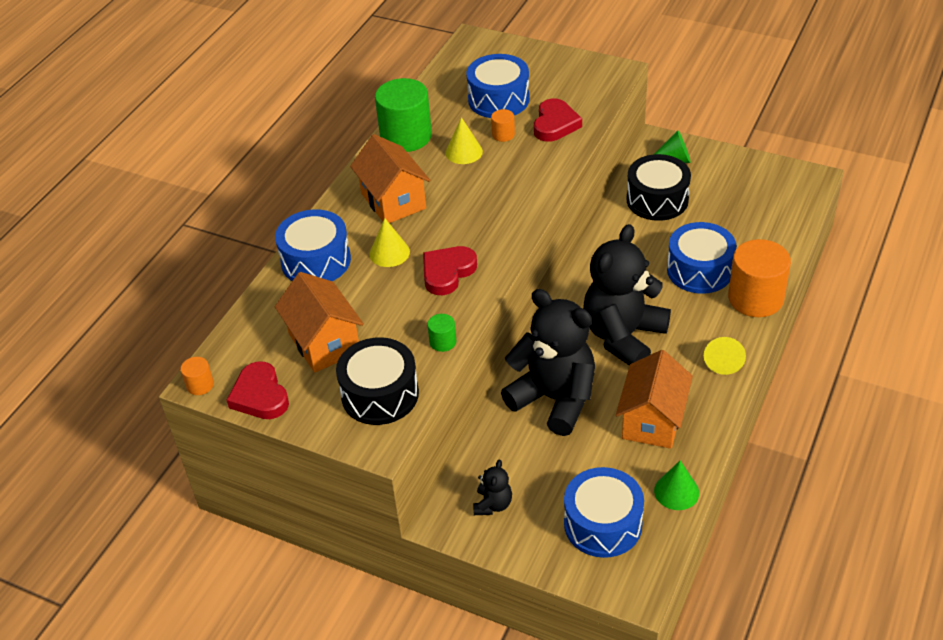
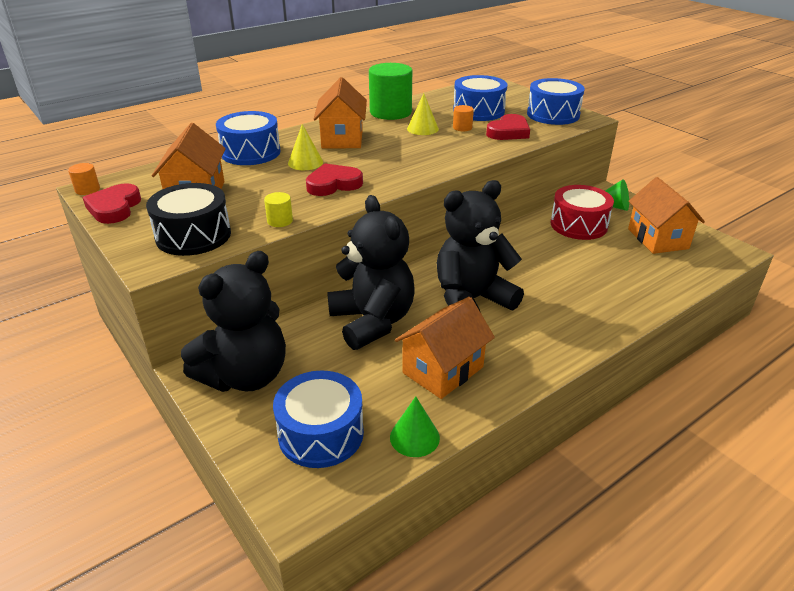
camera: 25 degrees right, 10 degrees down
(443, 342) = (280, 221): green cylinder -> yellow cylinder
(493, 504) = (245, 376): black teddy bear -> black teddy bear, size x2.35
(657, 200) = (578, 225): black drum -> red drum
(699, 270) = (579, 279): blue drum -> blue drum (553, 114)
(723, 360) = (550, 350): yellow cone -> none
(738, 189) = (658, 239): none -> orange house
(755, 298) = (618, 315): orange cylinder -> none

